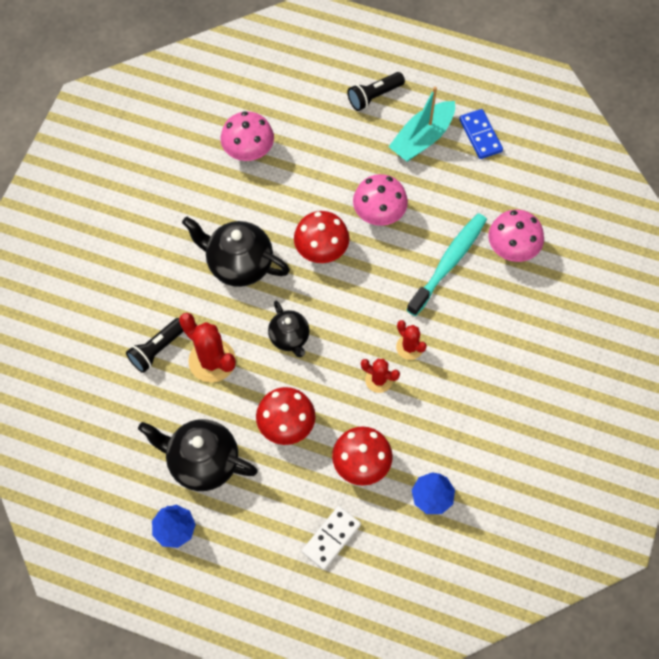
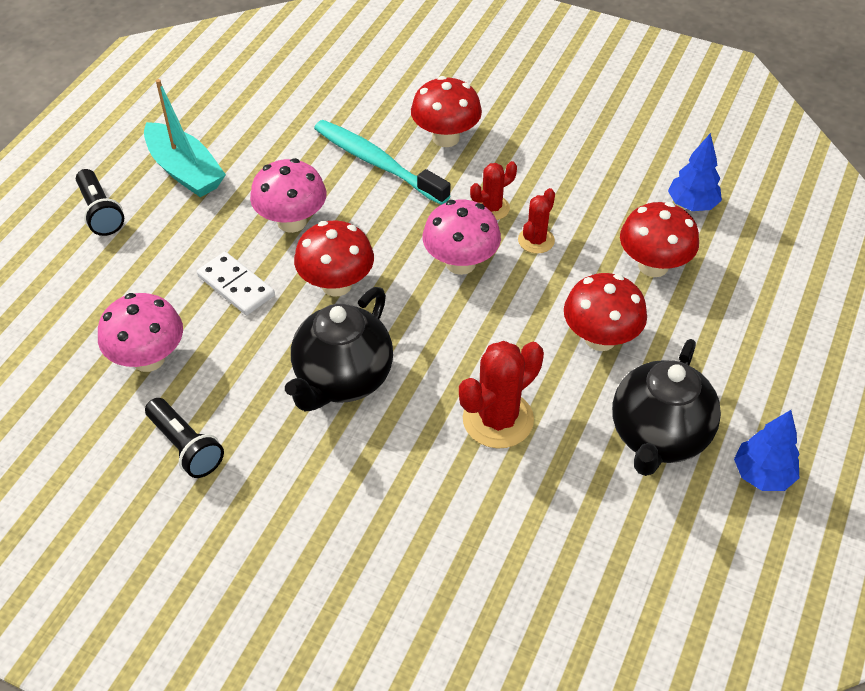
camera: 85 degrees left, 15 degrees down
(157, 349) = (474, 490): black flashlight -> black flashlight (185, 446)
(289, 338) = (468, 327): black teapot -> none
(331, 538) = (754, 301): white domino -> white domino (236, 286)
(480, 135) = (197, 118): blue domino -> none
(485, 309) = (445, 138): none -> red mushroom
(512, 249) = (368, 108): pink mushroom -> pink mushroom (460, 263)

